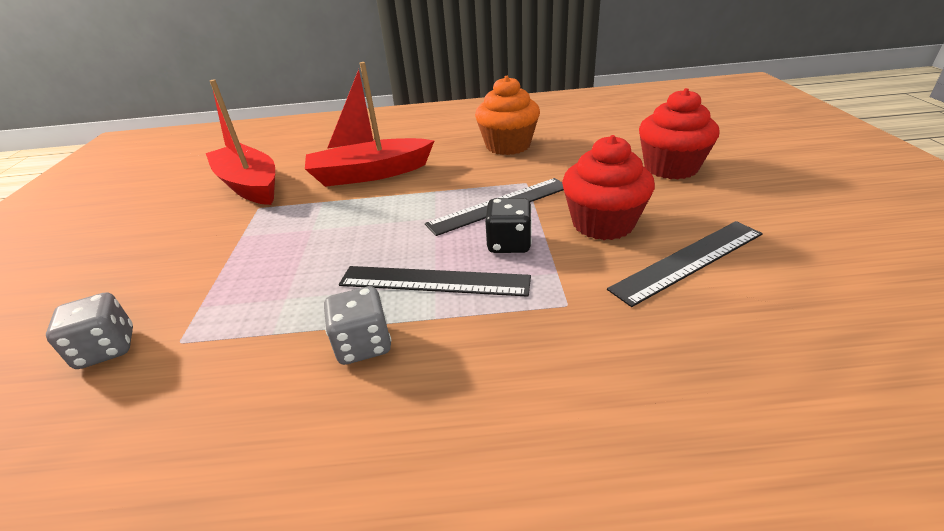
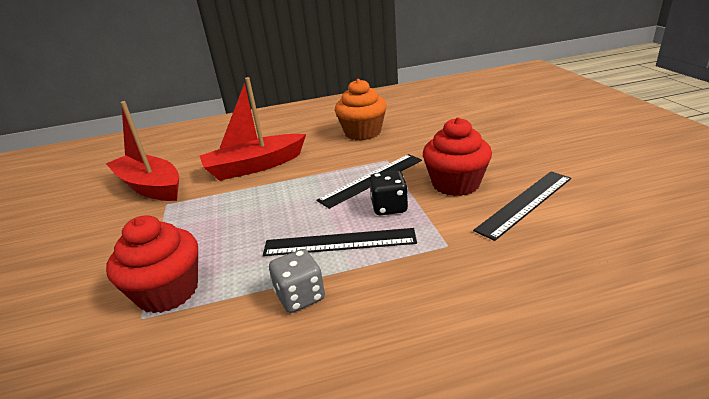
camera: 10 degrees left, 5 degrees down
(107, 349) = (76, 333): grey dice -> none
(670, 167) = (493, 137): red cupcake -> red cupcake (168, 291)

